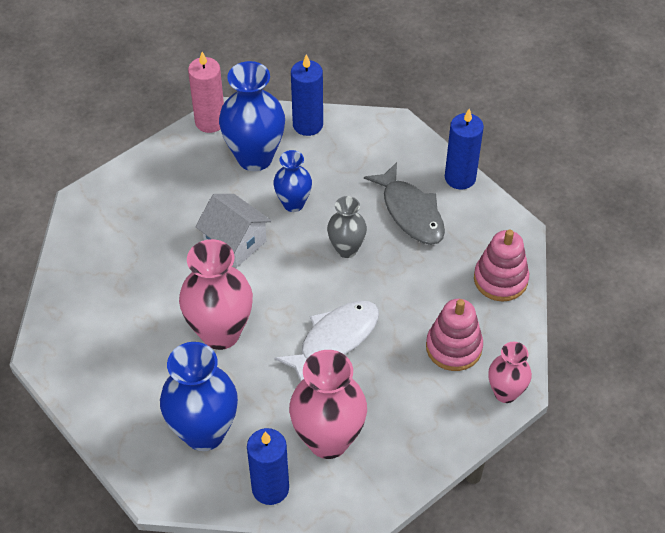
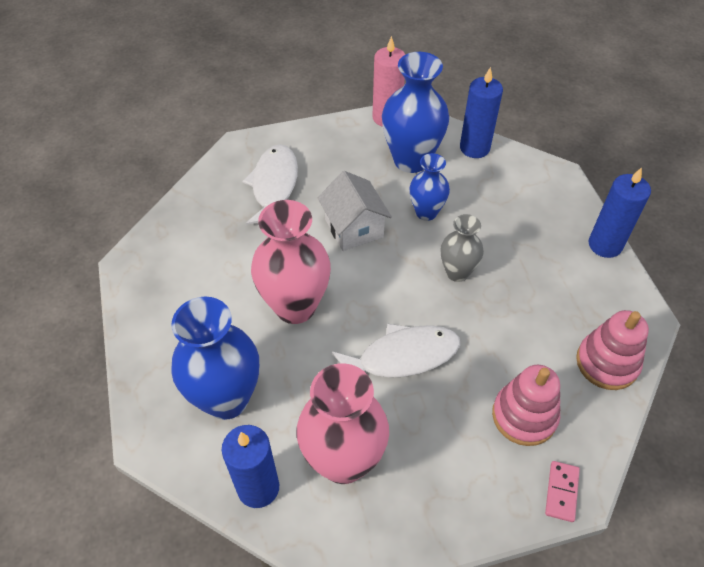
camera: 25 degrees right, 0 degrees up
(138, 229) = (274, 185): none -> white fish
(410, 212) = (538, 260): grey fish -> none
(505, 393) = (561, 492): pink vase -> pink domino

